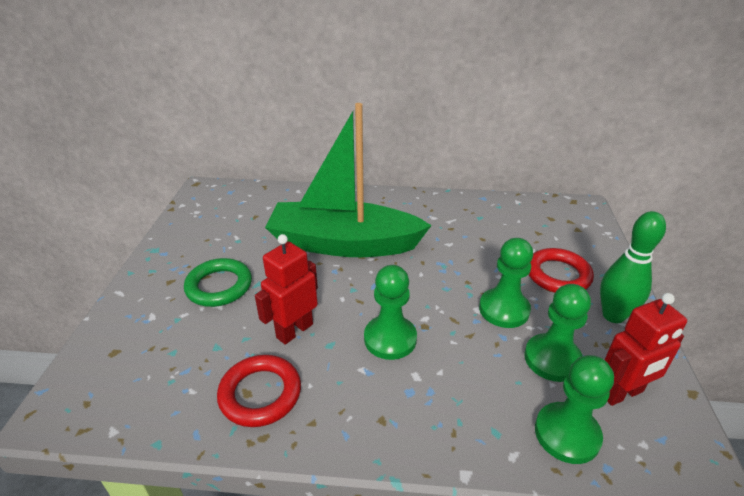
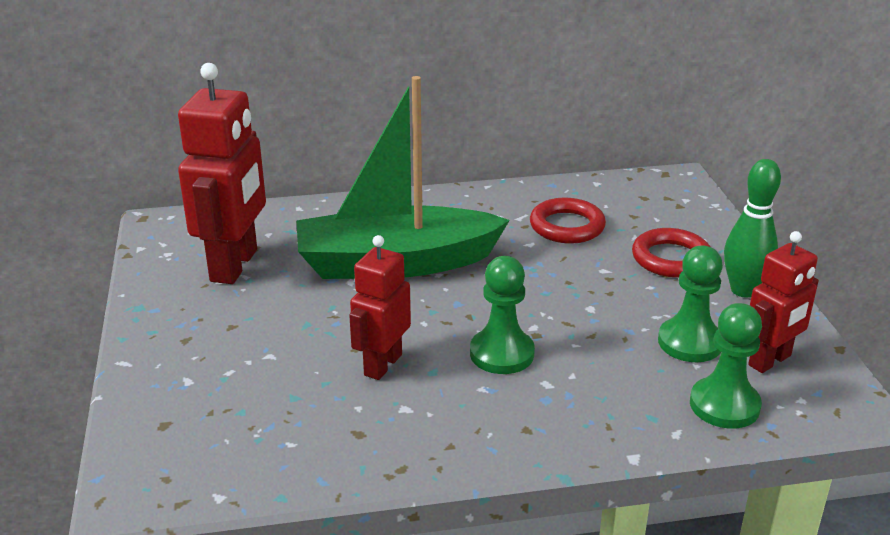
camera: 15 degrees left, 5 degrees down
(219, 286) = (257, 334): green ring -> none
(234, 228) = (235, 265): none -> red robot
(260, 394) = (376, 431): red ring -> red ring (567, 226)
(504, 309) = (621, 303): green pawn -> none

